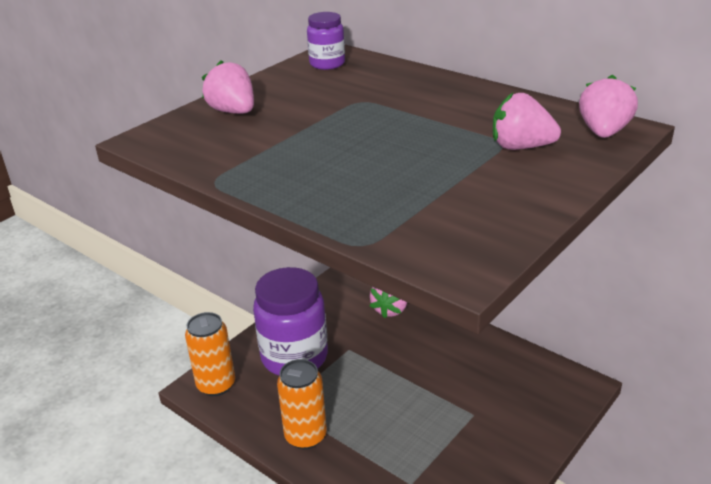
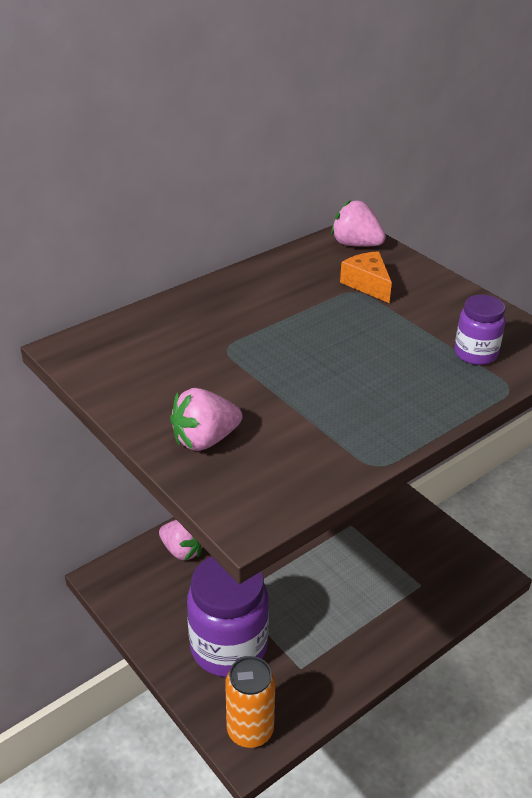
camera: 80 degrees left, 5 degrees up
(305, 436) = (349, 653): orange can -> none
(327, 64) = (105, 356): purple jar -> purple jar (475, 354)
(521, 147) = (367, 284): pink strawberry -> orange cheese

